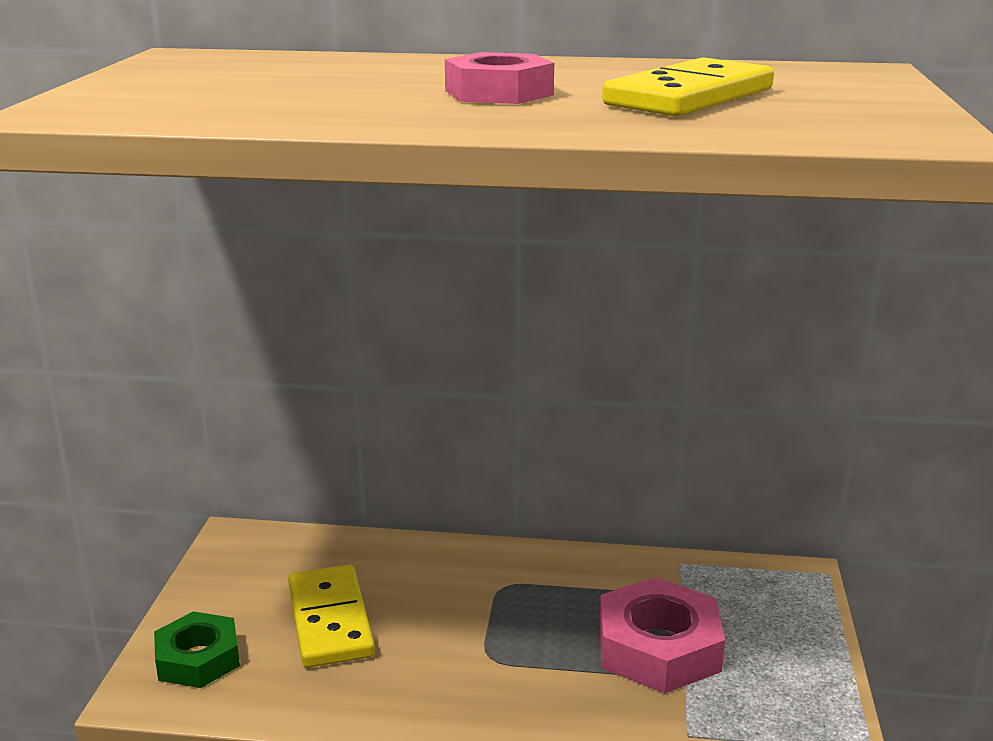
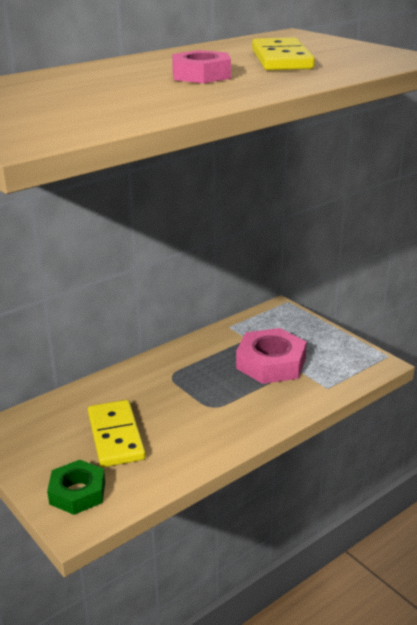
camera: 45 degrees left, 5 degrees up
(330, 620) = (115, 436): yellow domino -> yellow domino turned 45 degrees clockwise

